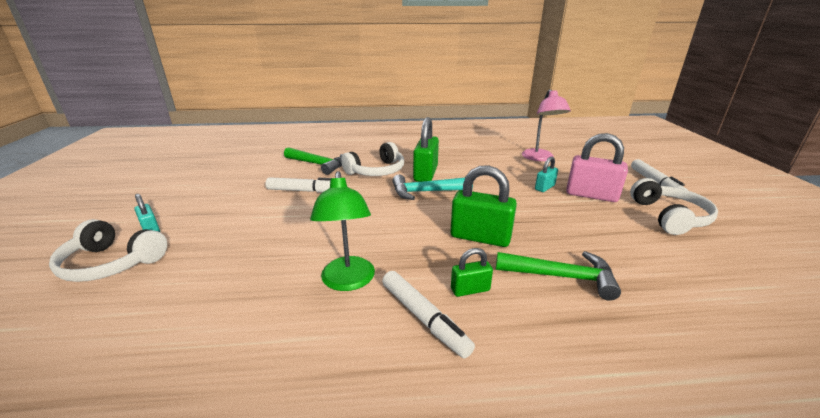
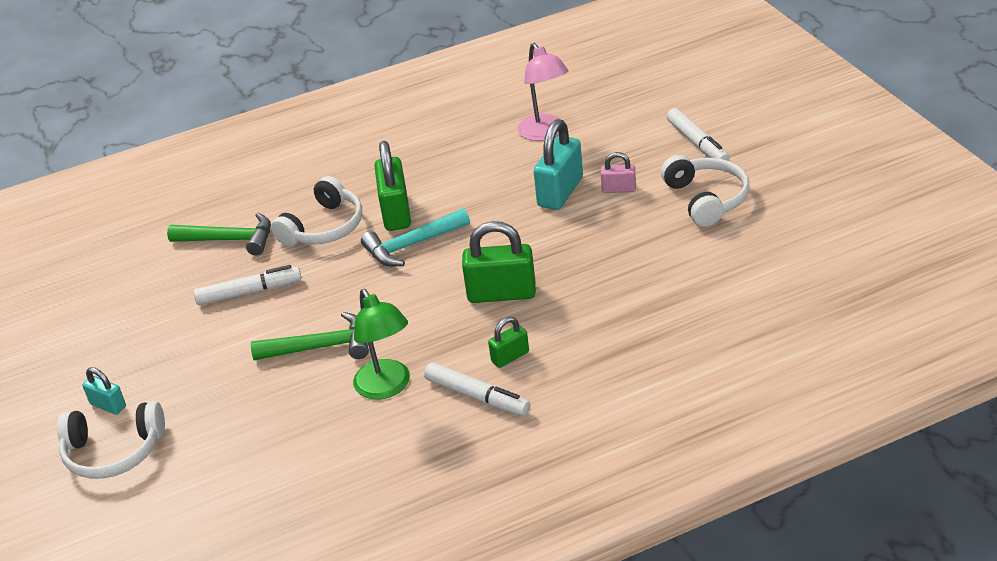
camera: 15 degrees left, 10 degrees up
(544, 187) = (560, 192): turquoise padlock -> turquoise padlock, size x1.86
(562, 277) = (595, 315): green hammer -> green hammer (321, 347)
(591, 195) = (618, 189): pink padlock -> pink padlock, size x0.54

